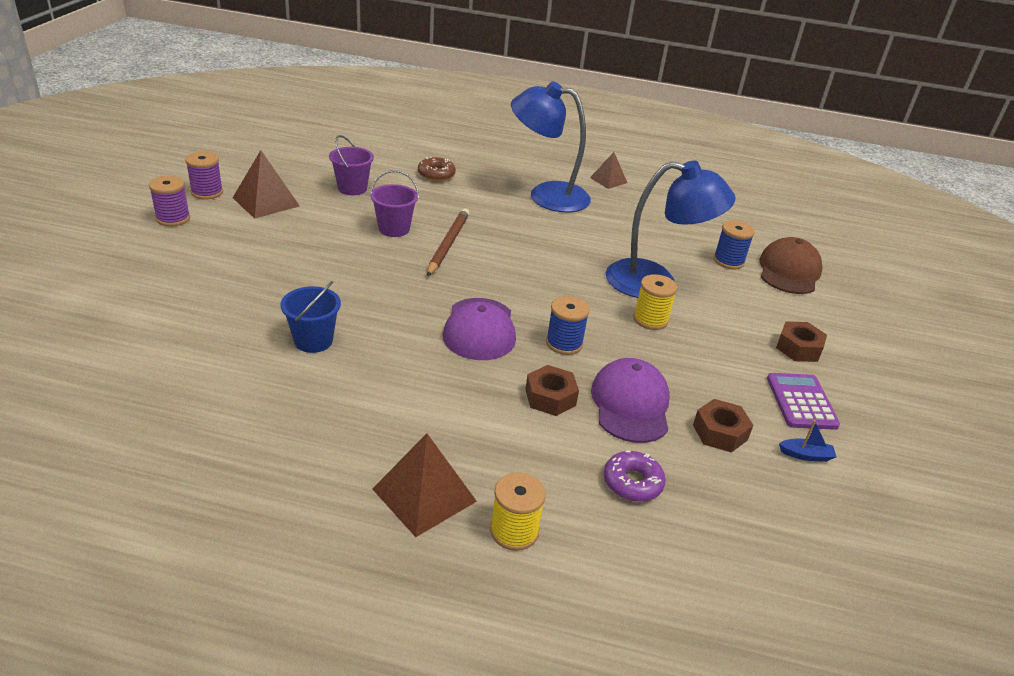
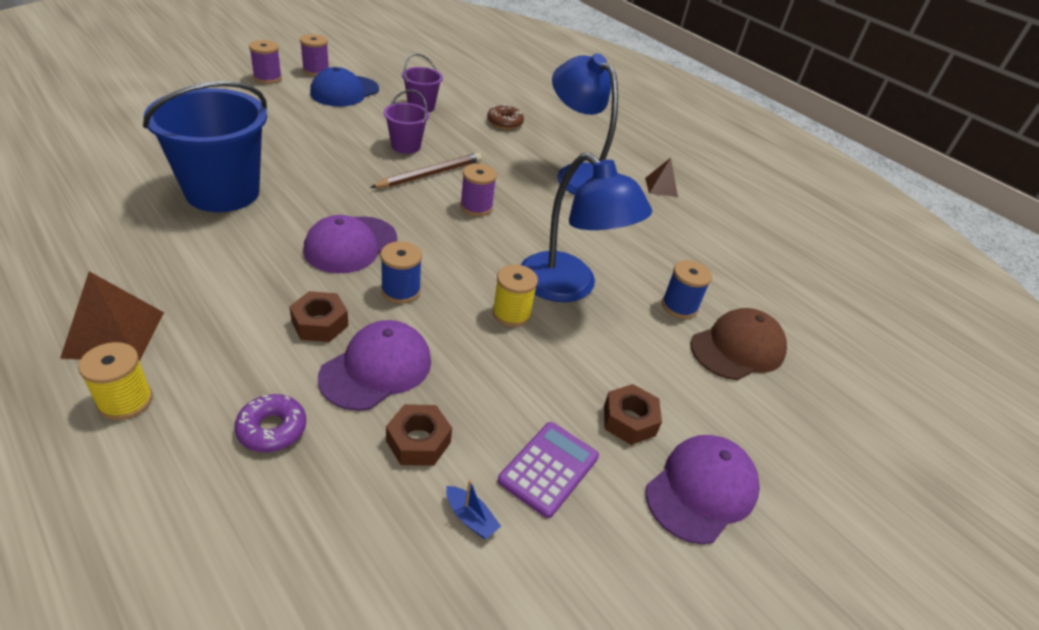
camera: 35 degrees right, 5 degrees up
(266, 202) = (344, 91): brown pyramid -> blue cap
(313, 341) = (222, 192): blue bucket -> blue bucket, size x2.04
(518, 254) = (476, 207): none -> purple spool
(877, 365) = (701, 490): none -> purple cap

